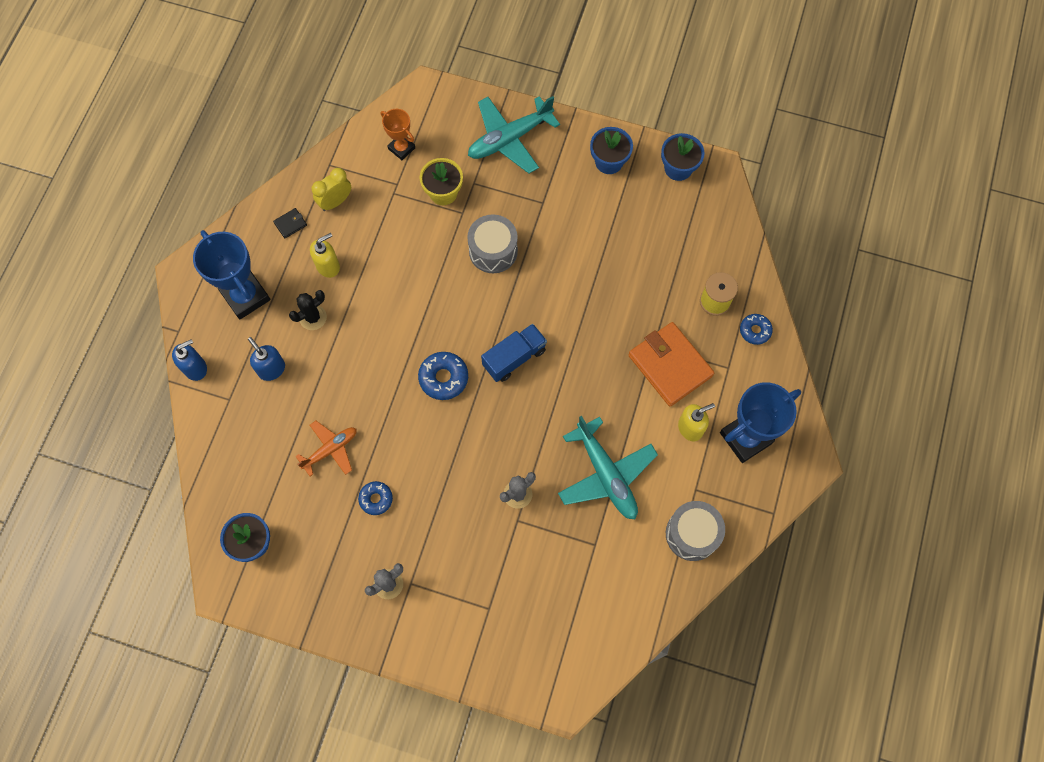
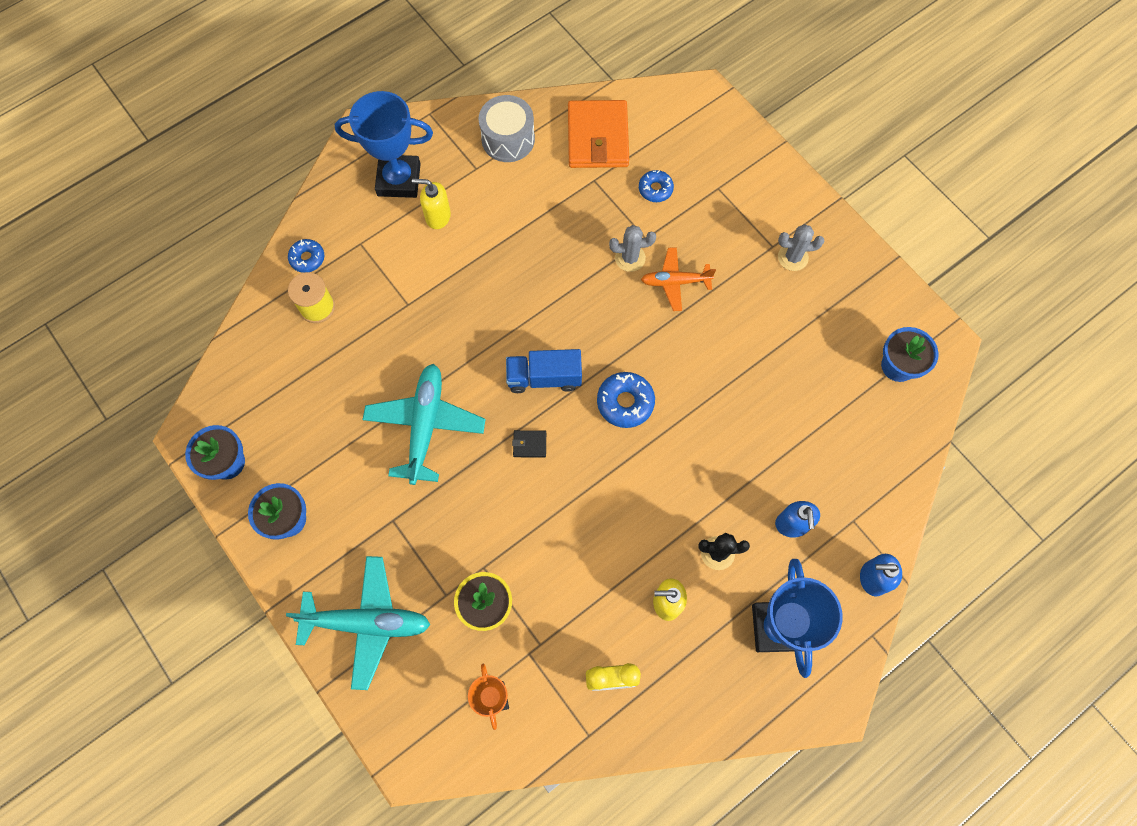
camera: 145 degrees left, 0 degrees up
(290, 224) = (678, 685): black wallet -> black wallet (529, 444)
(330, 449) = (777, 404): orange plane -> orange plane (675, 282)
(376, 499) = (761, 333): blue donut -> blue donut (655, 189)
(493, 251) = (483, 501): grey drum -> none
(606, 474) = (541, 226): turquoise plane -> turquoise plane (425, 425)
(670, 365) = (408, 278): orange wallet -> orange wallet (597, 137)

